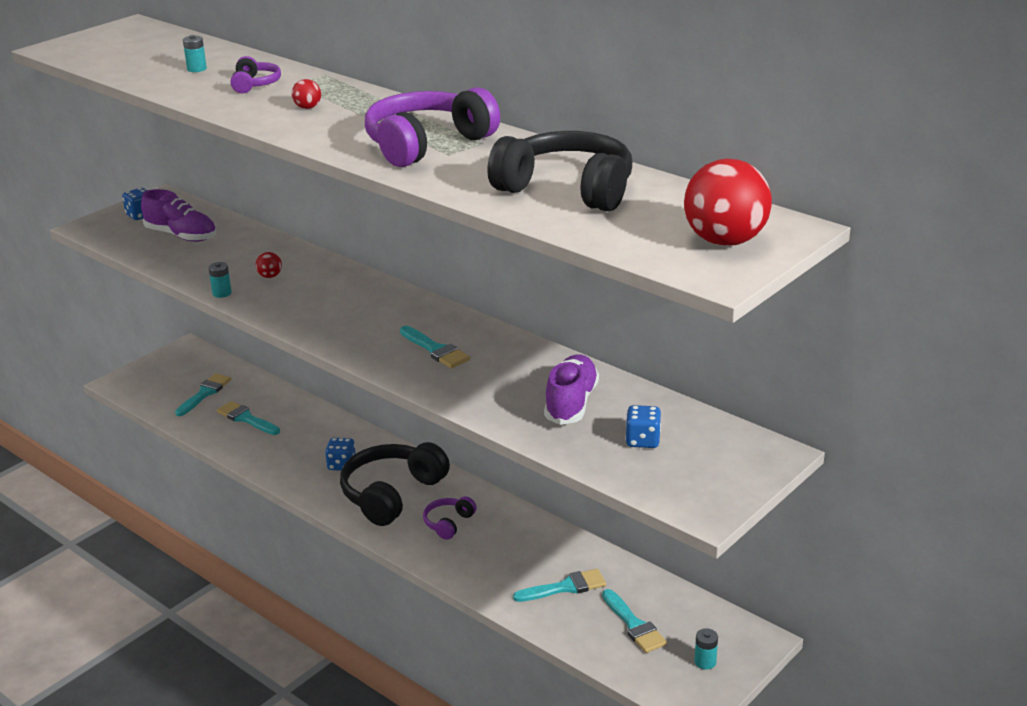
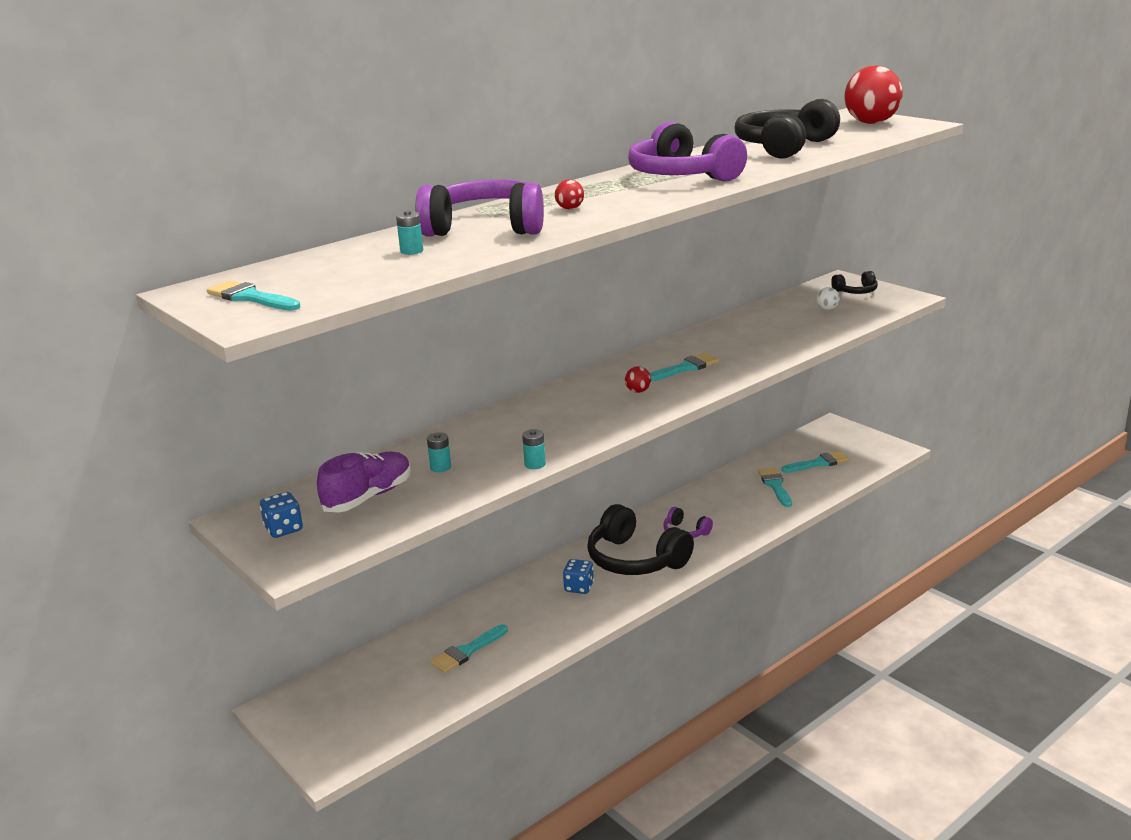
camera: 80 degrees left, 5 degrees down
(205, 393) = (396, 686): turquoise brush -> turquoise brush (250, 297)
(255, 84) = (486, 228): purple headphones -> purple headphones, size x2.07
(270, 276) = (507, 441): red ball -> red ball (638, 391)
(571, 403) = (776, 326): purple shoe -> none
(642, 440) = (827, 309): blue dice -> white ball
(705, 662) = (856, 443): turquoise battery -> turquoise battery (440, 467)
(720, 465) = (856, 291): none -> black headphones

